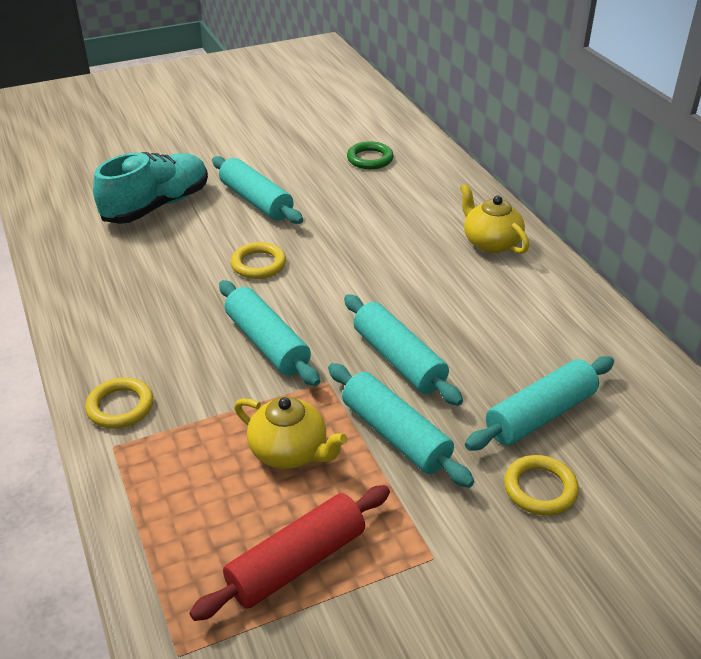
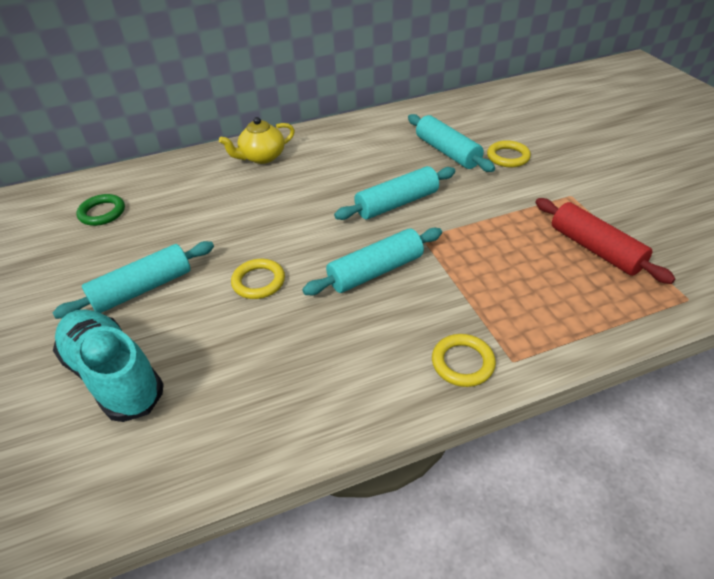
camera: 85 degrees left, 5 degrees up
(290, 451) = (498, 255): yellow teapot -> none
(395, 435) = (473, 207): turquoise rolling pin -> none

